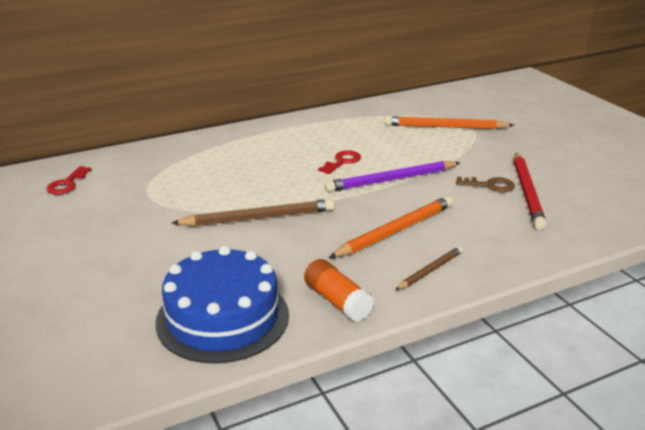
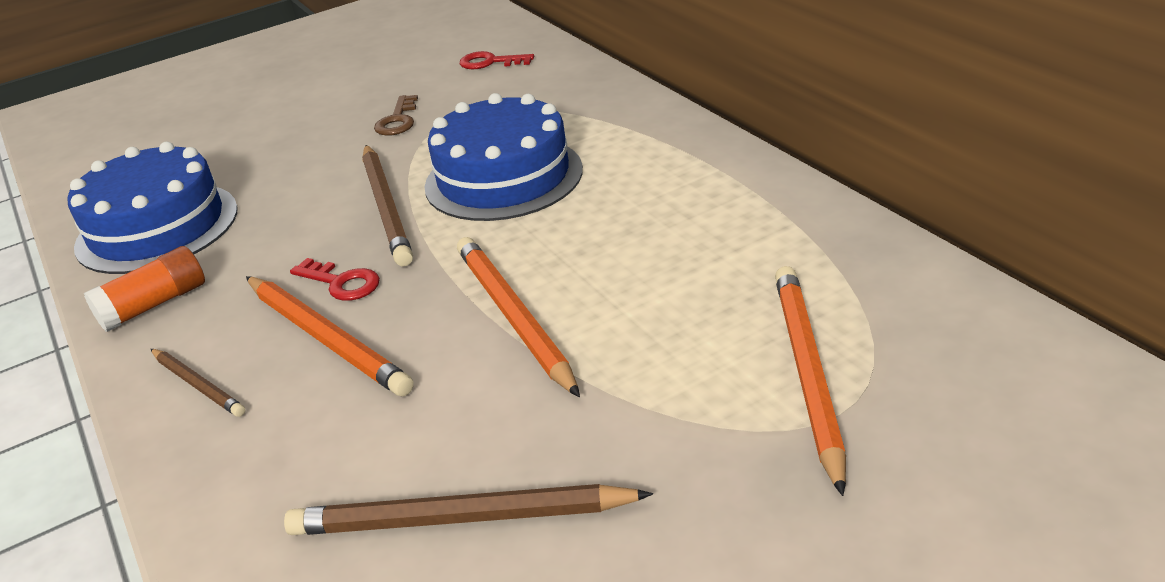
camera: 90 degrees right, 5 degrees up
(247, 181) = (503, 177): none -> blue cake
(342, 162) = (586, 253): red key -> red key (341, 283)
(391, 180) = (514, 317): purple pencil -> orange pencil
(489, 185) = (494, 455): brown key -> brown key (398, 120)
(527, 192) = (461, 518): red pencil -> brown pencil

